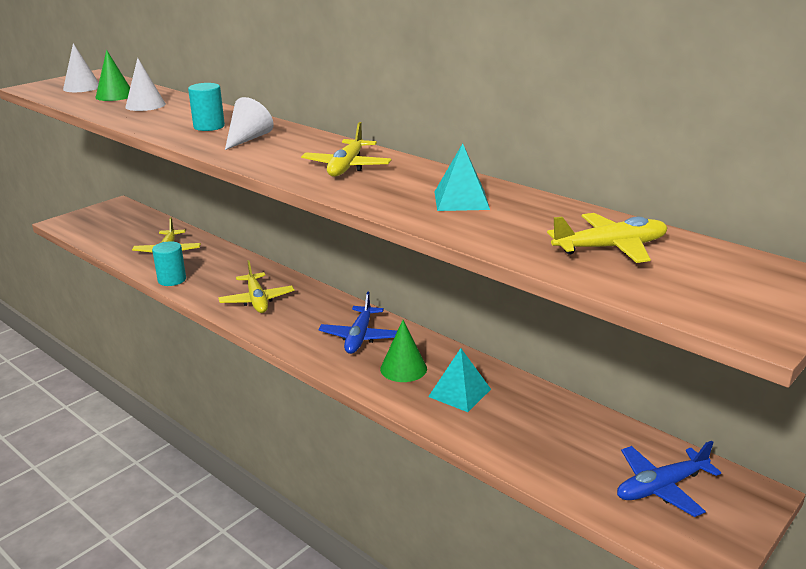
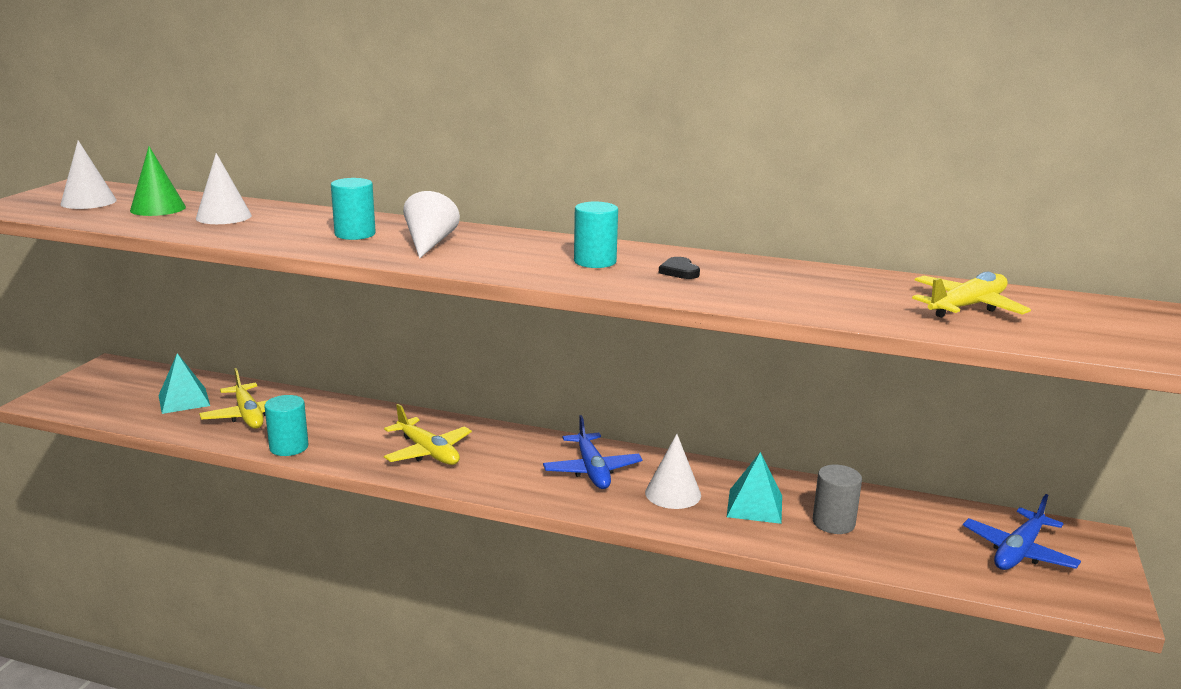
camera: 25 degrees left, 5 degrees down
(346, 167) = (595, 261): yellow plane -> turquoise cylinder
(400, 183) = (679, 271): none -> black heart
(403, 368) = (673, 493): green cone -> white cone
(461, 200) = (767, 281): turquoise pyramid -> turquoise pyramid (184, 400)
(513, 422) = (833, 523): none -> grey cylinder

